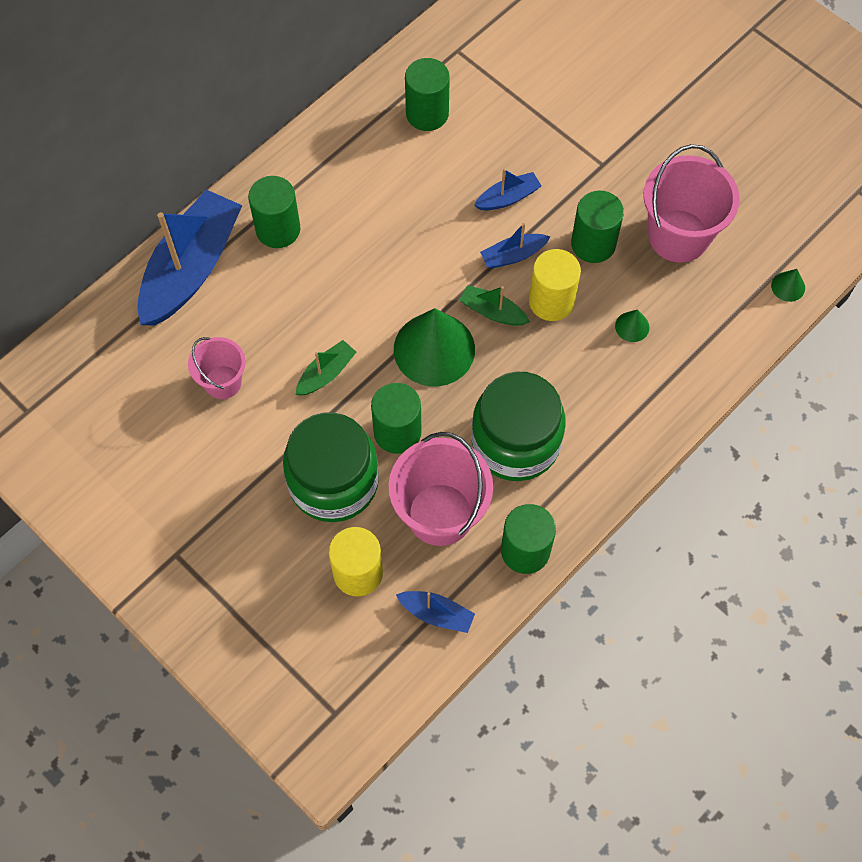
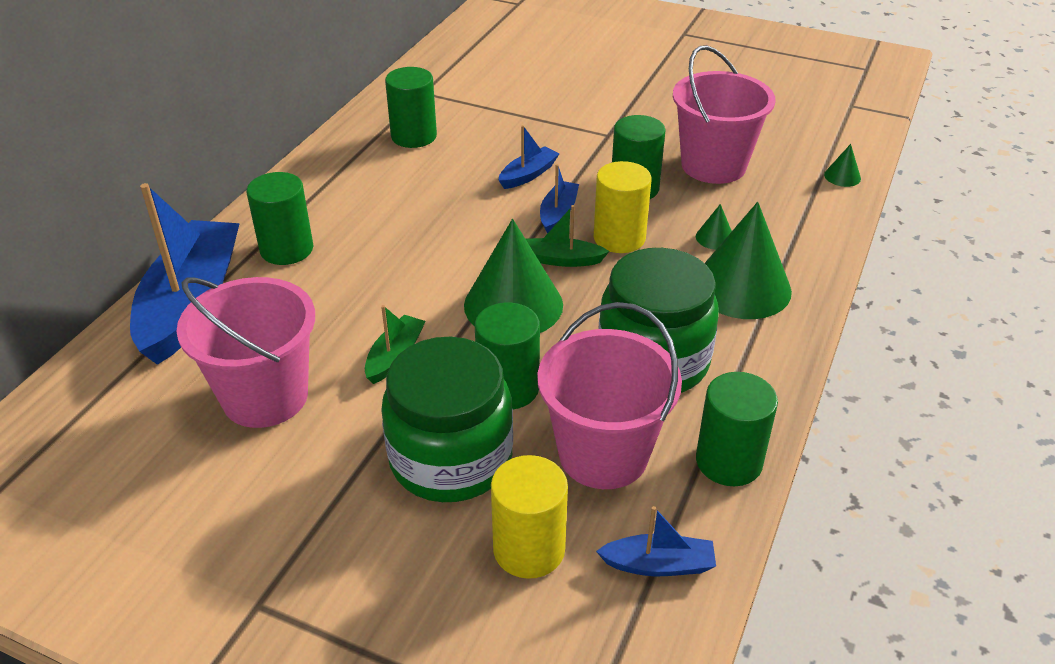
camera: 20 degrees left, 25 degrees down
(223, 382) = (265, 396): pink bucket -> pink bucket, size x1.71
(513, 255) = (558, 213): blue boat -> blue boat turned 150 degrees clockwise
(624, 389) = (742, 287): none -> green cone

